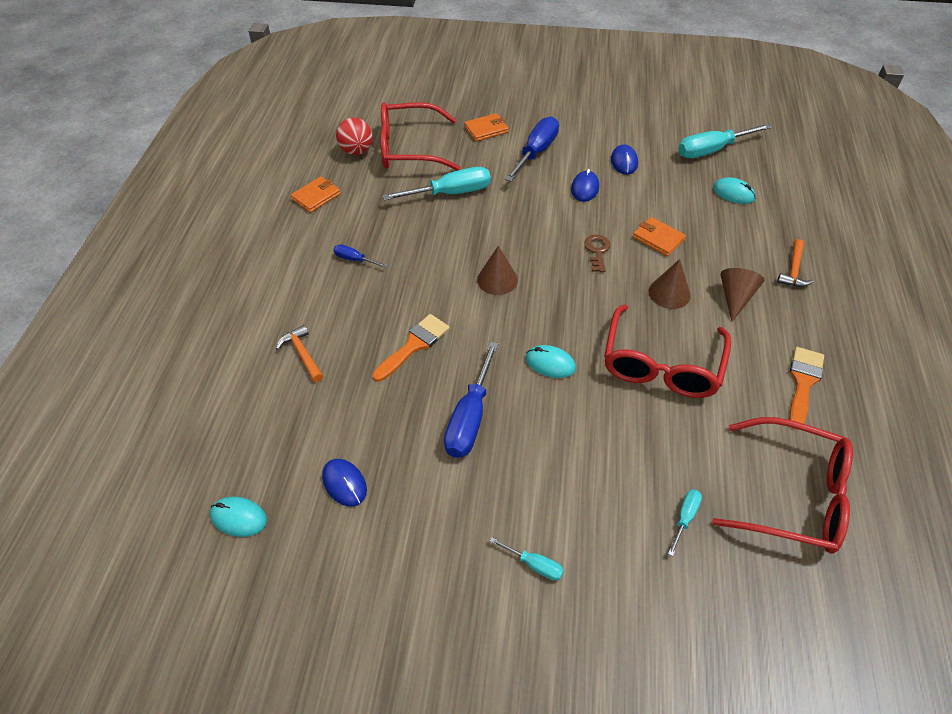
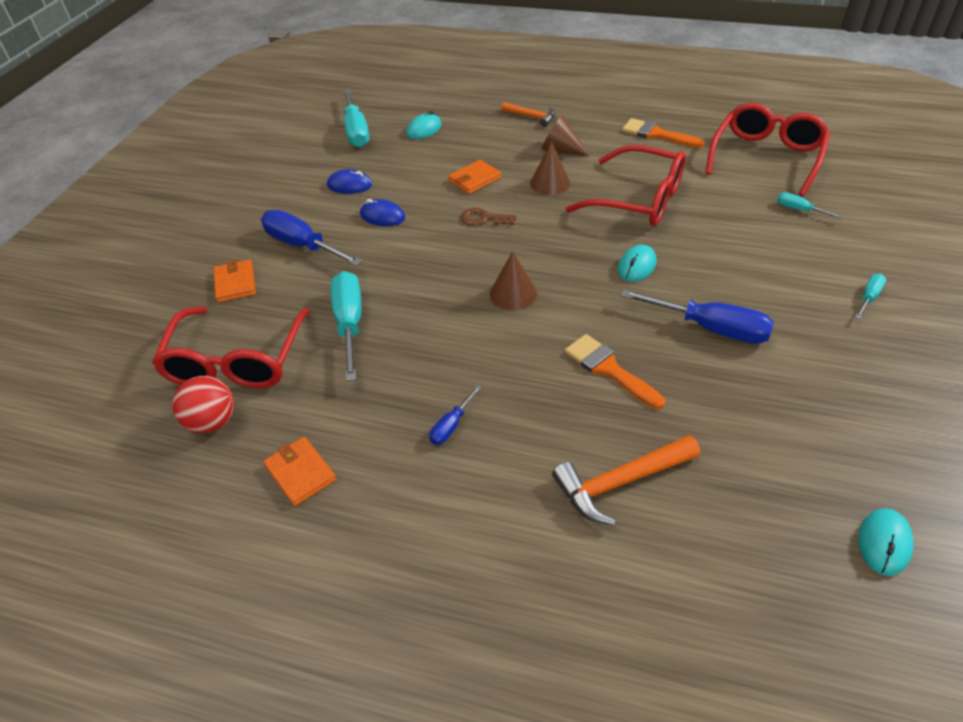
camera: 80 degrees left, 5 degrees down
(302, 354) = (620, 482): orange hammer -> orange hammer, size x1.56
(344, 483) = (813, 436): blue mouse -> none

